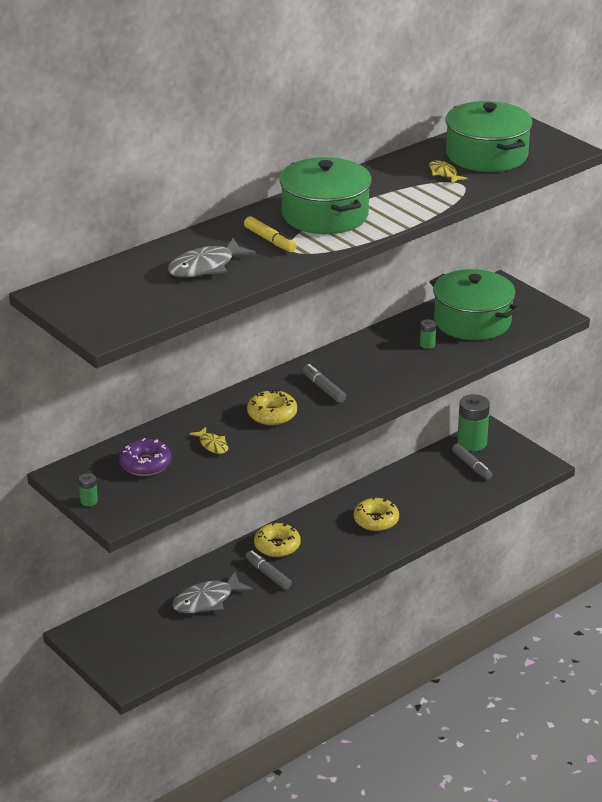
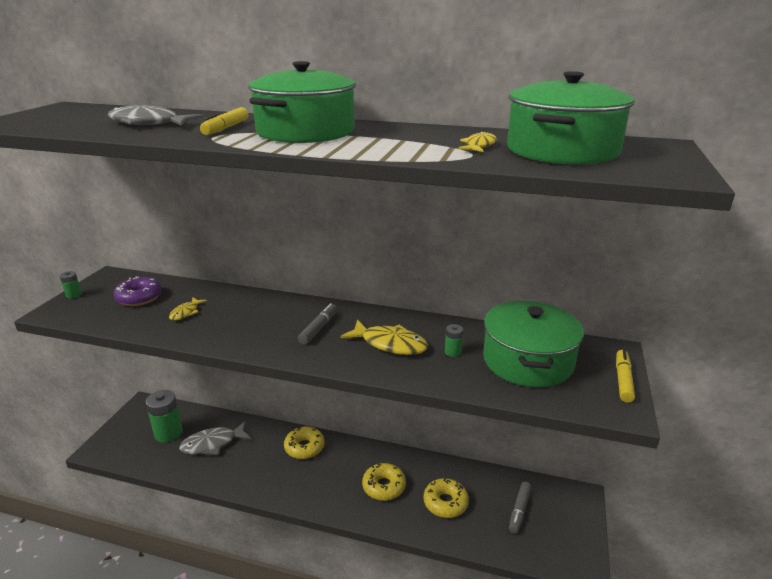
camera: 55 degrees right, 5 degrees down
(207, 601) = (212, 444): grey fish -> grey fish turned 45 degrees counterclockwise
(268, 574) = (265, 459): grey marker -> none
(272, 414) = (254, 321): yellow donut -> yellow donut (445, 503)
(386, 365) = (390, 344): none -> yellow fish
(472, 443) = (550, 493): green battery -> green battery (168, 433)
(531, 299) = (623, 380): none -> yellow marker

